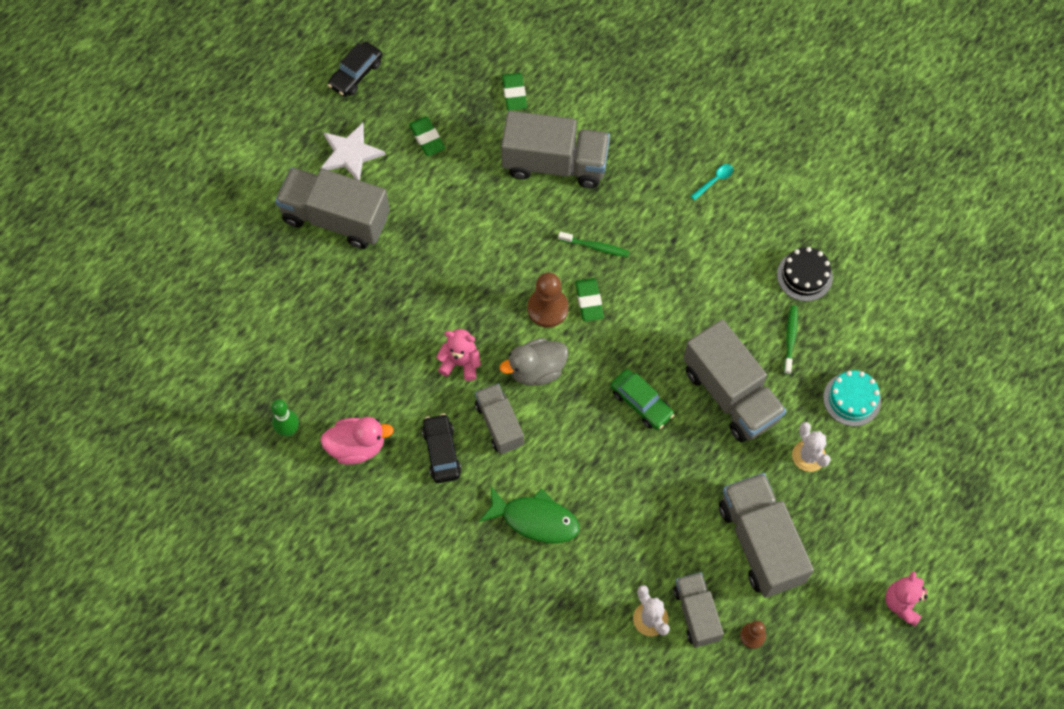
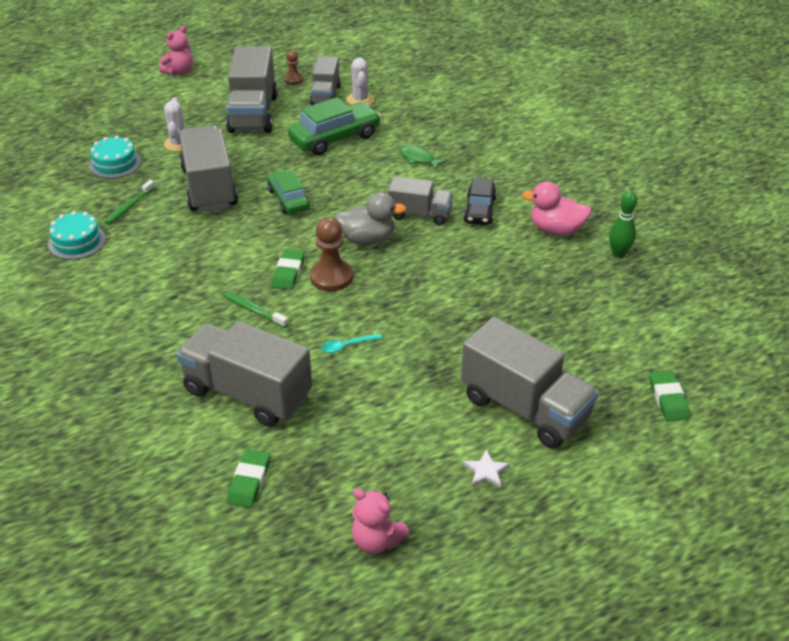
camera: 160 degrees left, 25 degrees down
(350, 154) = (486, 471): white star -> white star, size x0.54
(356, 74) = (446, 569): black car -> none
(427, 138) = (383, 461): green eraser -> green eraser (668, 399)
(460, 363) = (436, 260): pink teddy bear -> pink teddy bear (376, 540)
(499, 424) = (420, 215): grey truck -> grey truck turned 75 degrees counterclockwise
(535, 519) = (418, 159): green fish -> green fish, size x0.59
(644, 527) = (335, 138): none -> green car
(714, 181) = (92, 332): turquoise spoon -> turquoise spoon (347, 346)
(804, 276) = (77, 241): black cake -> turquoise cake

